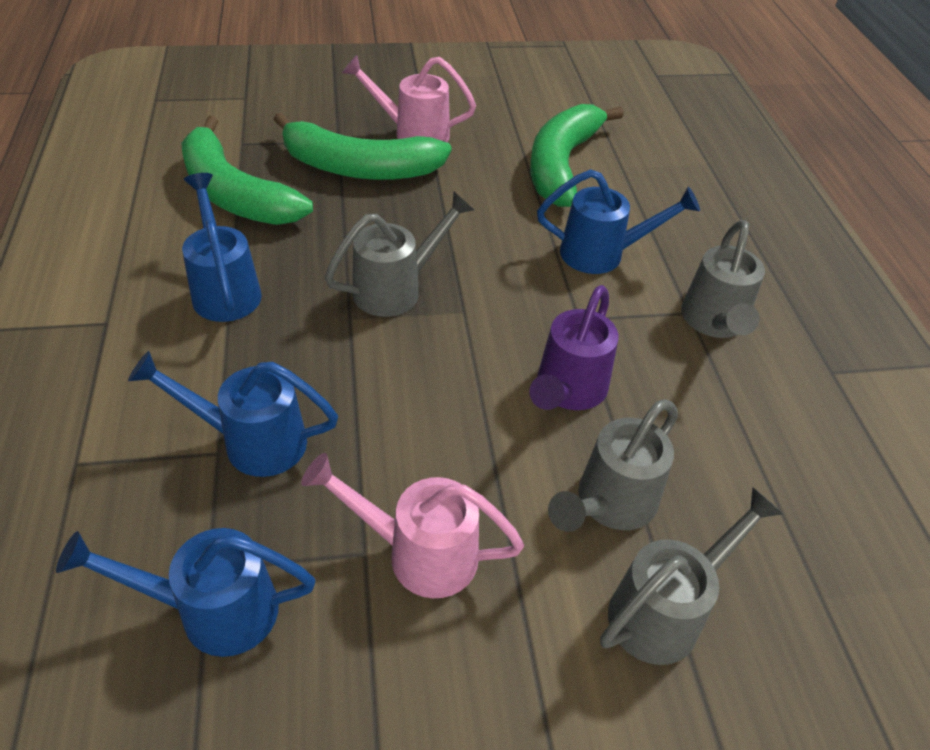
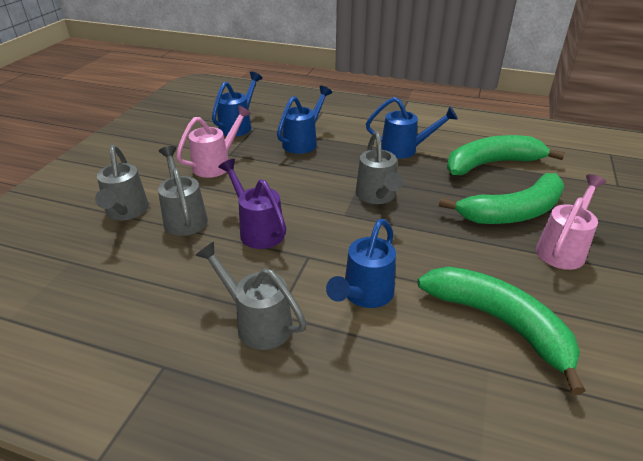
camera: 120 degrees right, 10 degrees down
(359, 168) = (513, 212): green banana -> green banana turned 150 degrees counterclockwise

